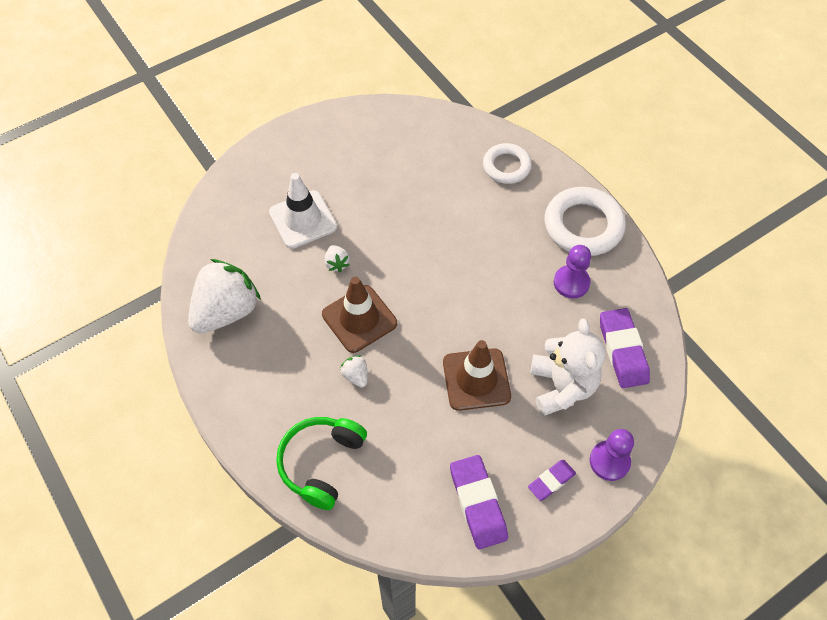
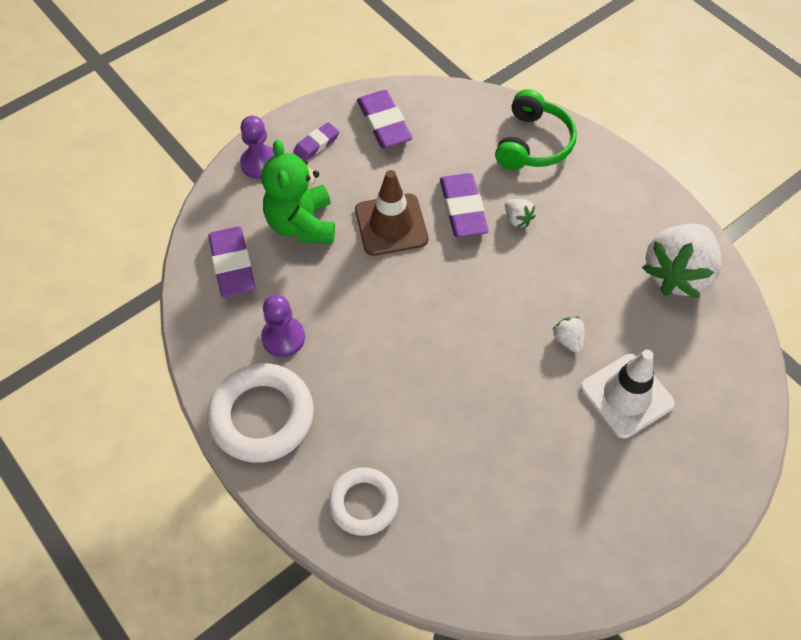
camera: 175 degrees right, 0 degrees up
(359, 319) = (526, 277): brown traffic cone -> none
(406, 391) = (463, 209): none -> purple eraser
(562, 387) = (301, 224): white teddy bear -> green teddy bear

